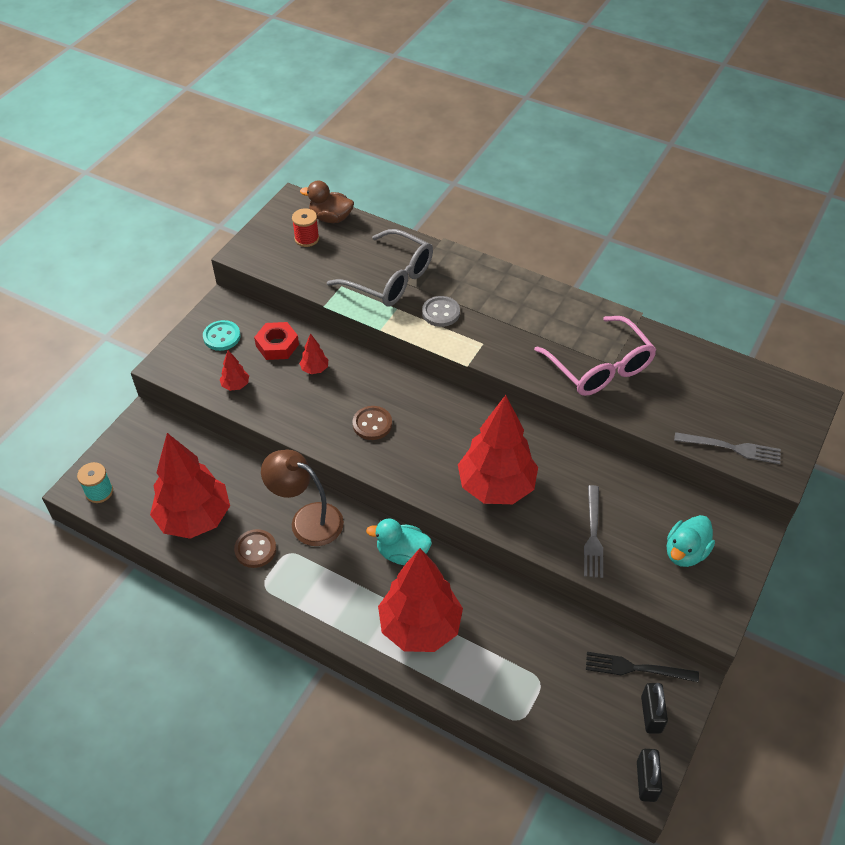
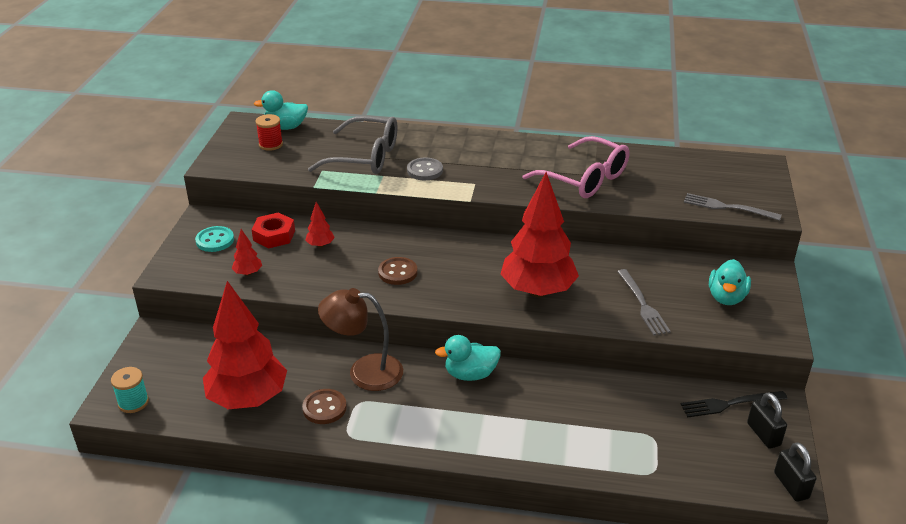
camera: 20 degrees left, 15 degrees down
(331, 218) = (286, 127): brown duck -> turquoise duck
(420, 626) = (519, 426): red tree -> none
(732, 448) = (726, 207): grey fork -> grey fork turned 150 degrees counterclockwise

